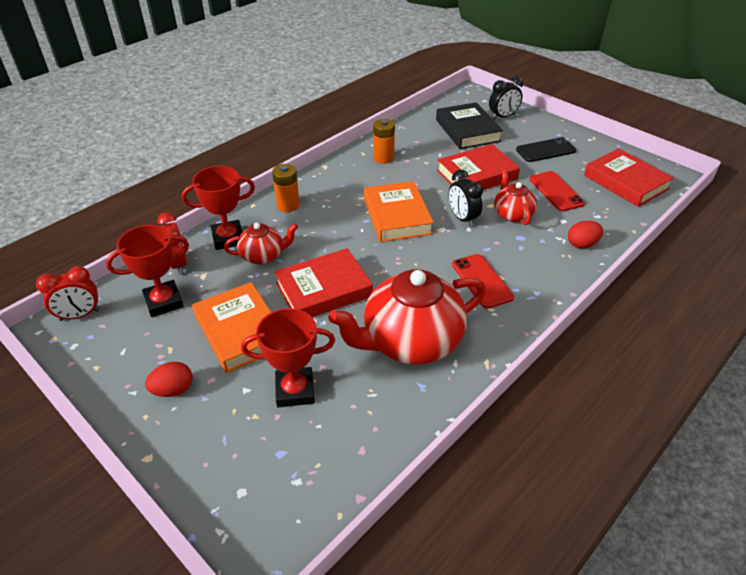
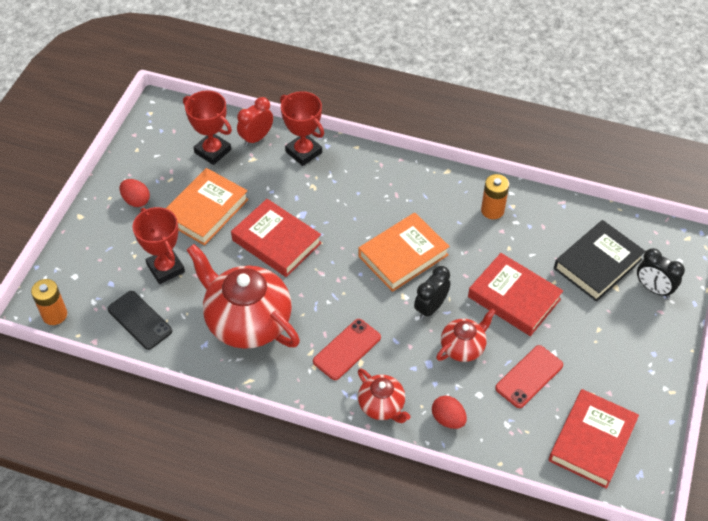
camera: 65 degrees right, 10 degrees up
(80, 315) = (177, 113): red clock -> none
(263, 256) = (295, 185): red teapot -> red teapot (382, 406)
(288, 205) = (370, 171): orange battery -> orange battery (54, 315)
(545, 150) = (607, 349): black phone -> black phone (140, 320)

